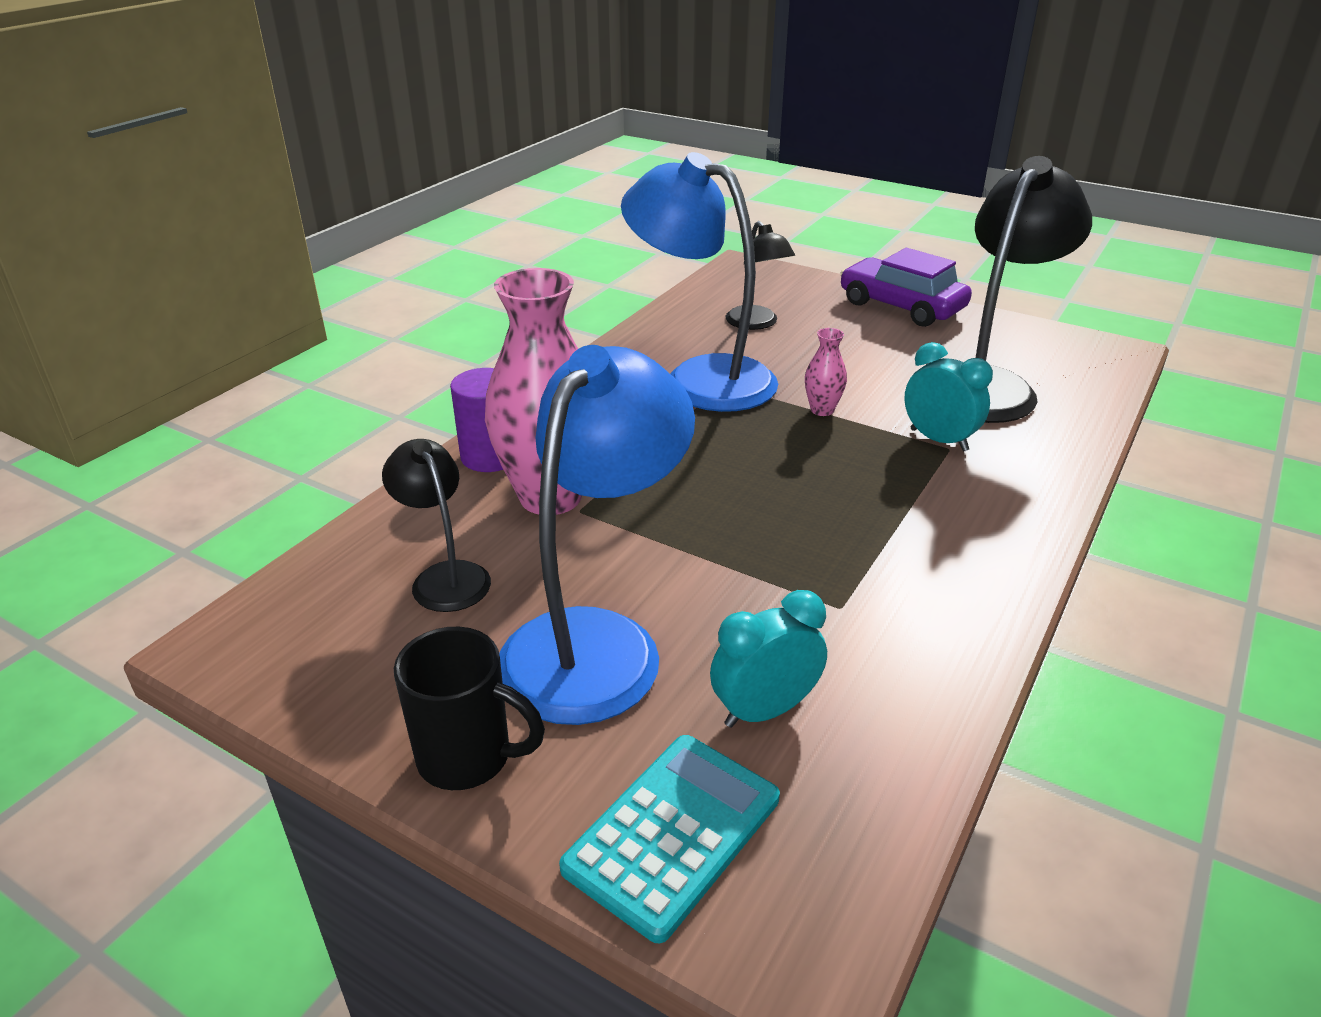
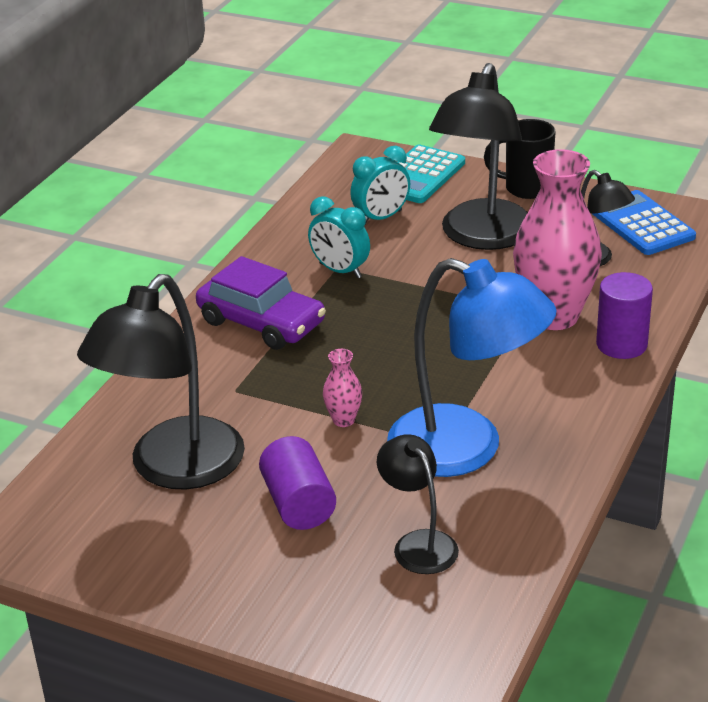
camera: 175 degrees right, 0 degrees up
(324, 637) = (642, 224): none -> blue calculator
(596, 641) = (482, 237): blue lamp -> black lamp
(860, 353) = (298, 504): none -> purple cylinder
(901, 306) = (234, 599): purple car -> purple car (261, 322)
(939, 440) = (242, 397): turquoise clock -> turquoise clock (340, 271)

